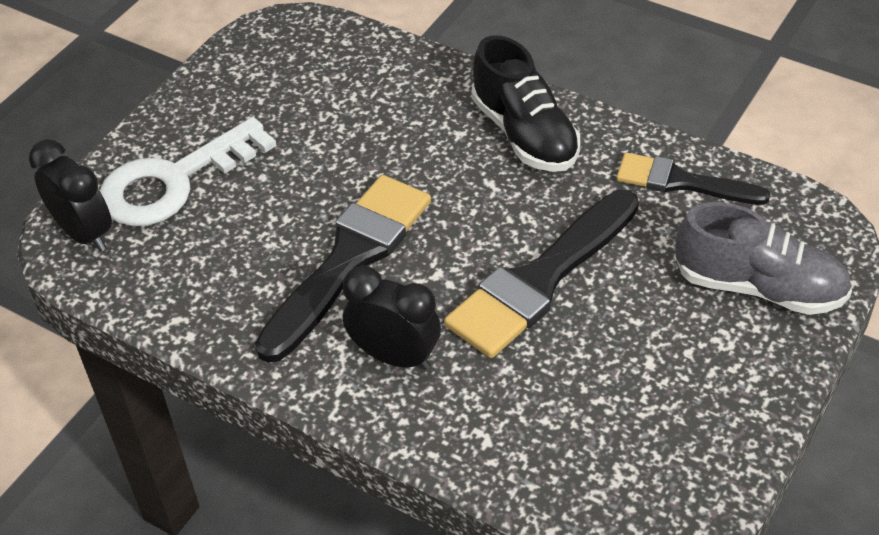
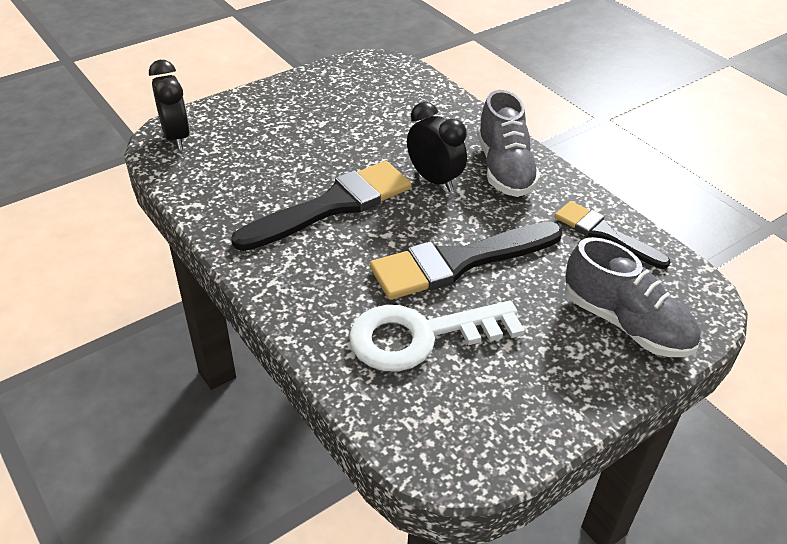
camera: 20 degrees right, 5 degrees down
(174, 181) = (252, 126): white key -> white key (421, 336)
(394, 356) = (323, 275): black clock -> black clock (434, 180)
(524, 134) = (504, 169): black shoe -> grey shoe

